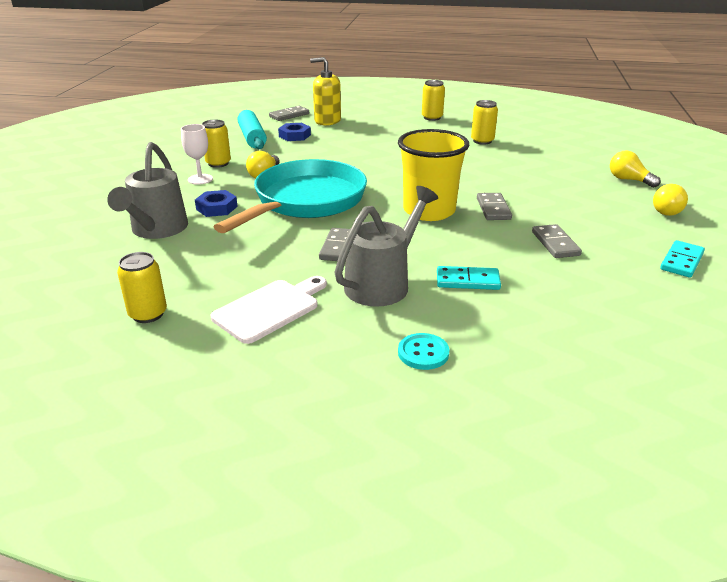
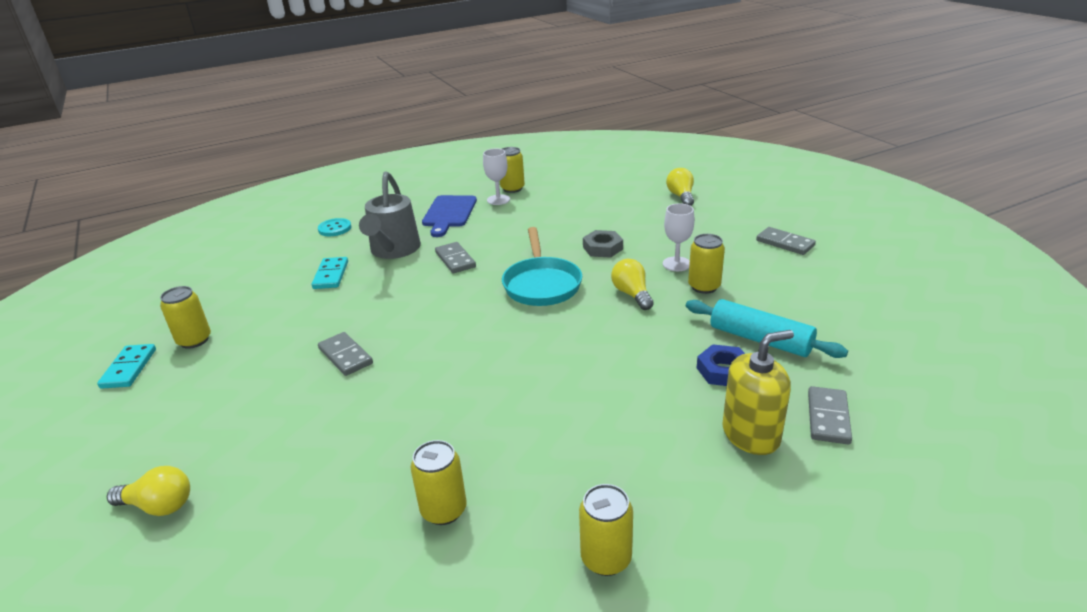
camera: 145 degrees right, 0 degrees up
(156, 230) = (607, 218): grey watering can -> none
(192, 303) = (498, 200): none -> white goblet
(216, 208) = (602, 248): blue nut -> grey nut
(270, 309) = (449, 213): white cutting board -> blue cutting board
(305, 201) = (542, 284): turquoise pan -> turquoise pan, size x0.65
(429, 211) = (412, 324): yellow cup -> none
(467, 281) = (331, 275): turquoise domino -> turquoise domino turned 60 degrees counterclockwise
(555, 243) = (263, 338): grey domino -> grey domino (785, 243)
(622, 265) = (194, 340): none -> yellow can
(667, 210) = (116, 450): yellow light bulb -> yellow light bulb (681, 196)

